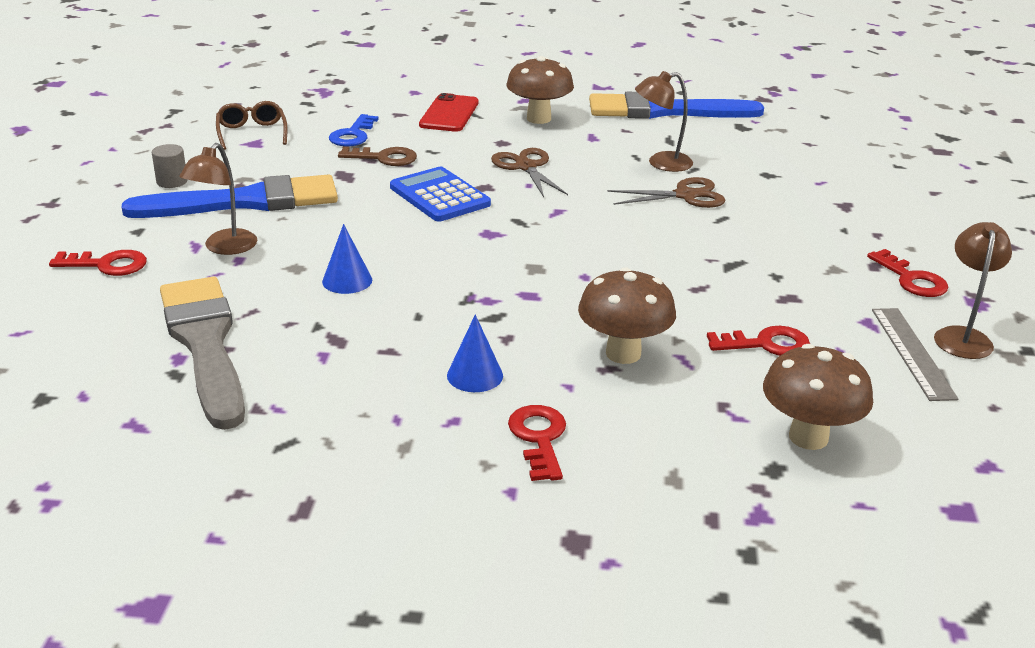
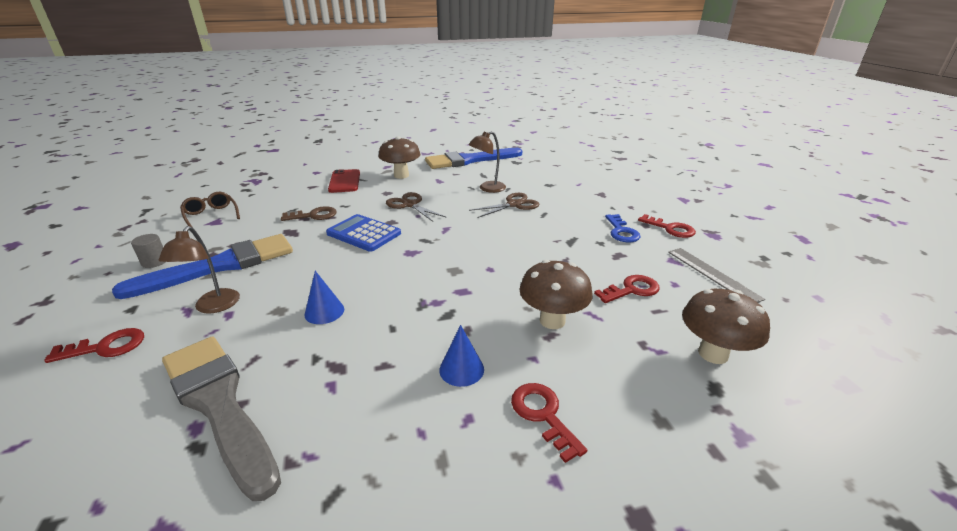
camera: 20 degrees left, 0 degrees up
(353, 135) = (286, 204): blue key -> blue key (621, 231)
(962, 336) = (726, 257): brown lamp -> none

